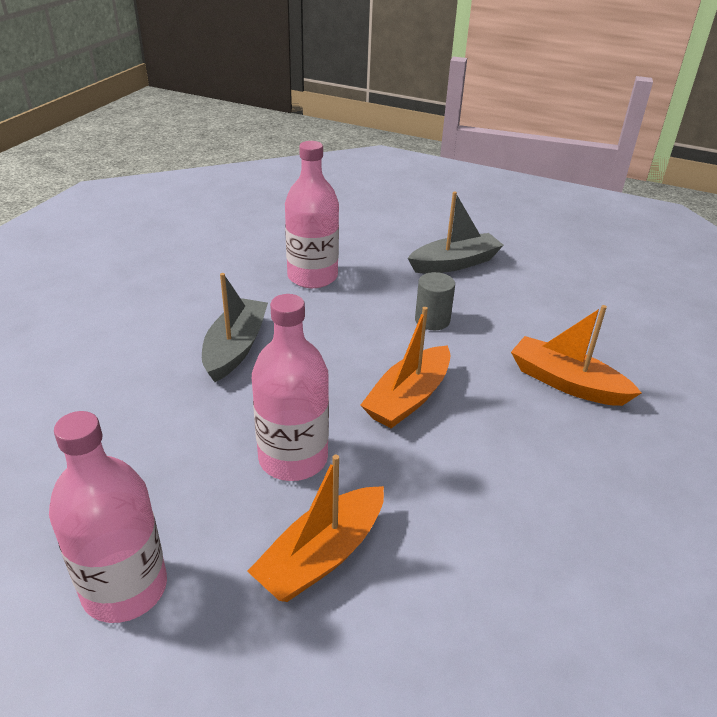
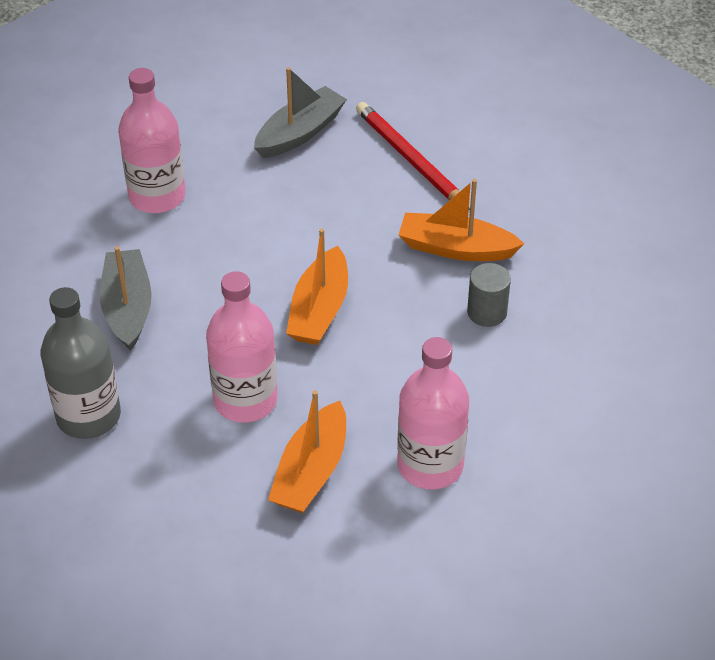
camera: 20 degrees left, 10 degrees up
(125, 588) = (172, 546): pink bottle -> pink bottle (430, 465)
(139, 426) = (88, 416): none -> grey bottle
(432, 320) = (306, 215): grey cylinder -> grey cylinder (487, 312)
(546, 303) = (410, 159): none -> red pencil

